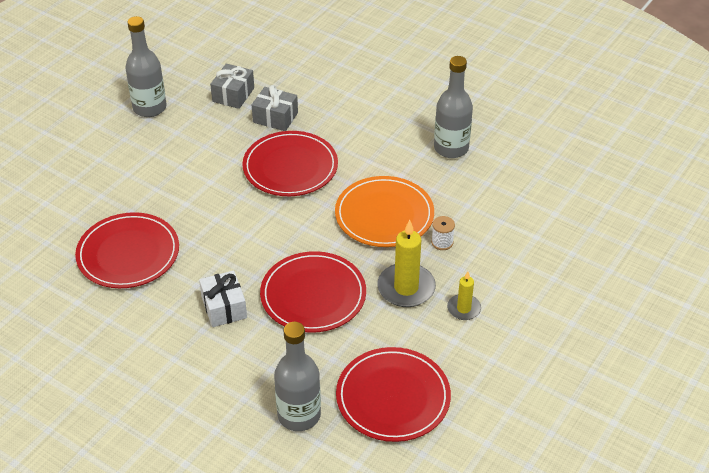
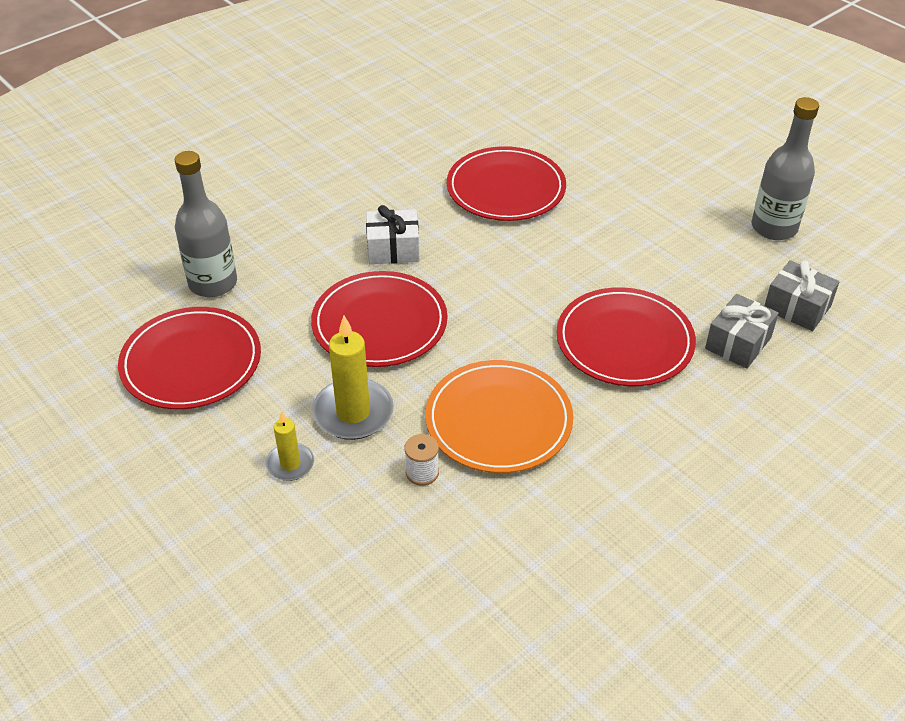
camera: 105 degrees right, 0 degrees up
(451, 148) = (629, 539): grey bottle -> none

